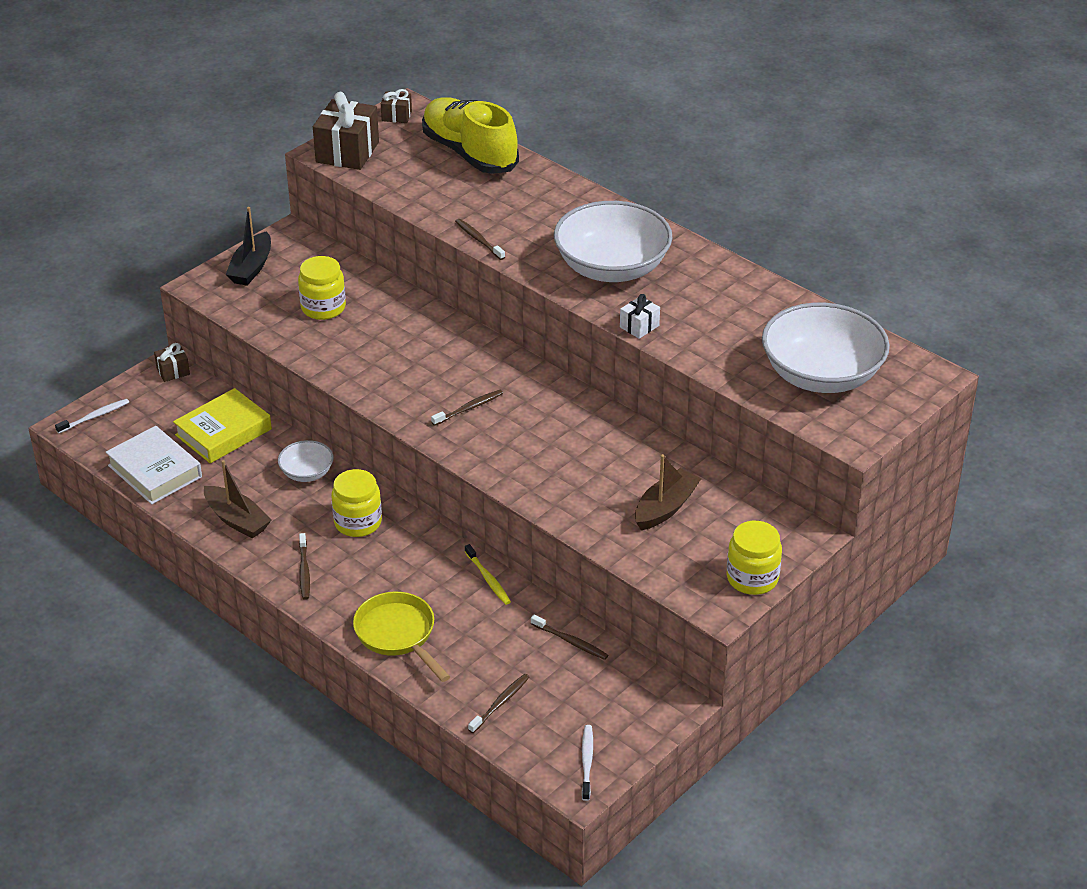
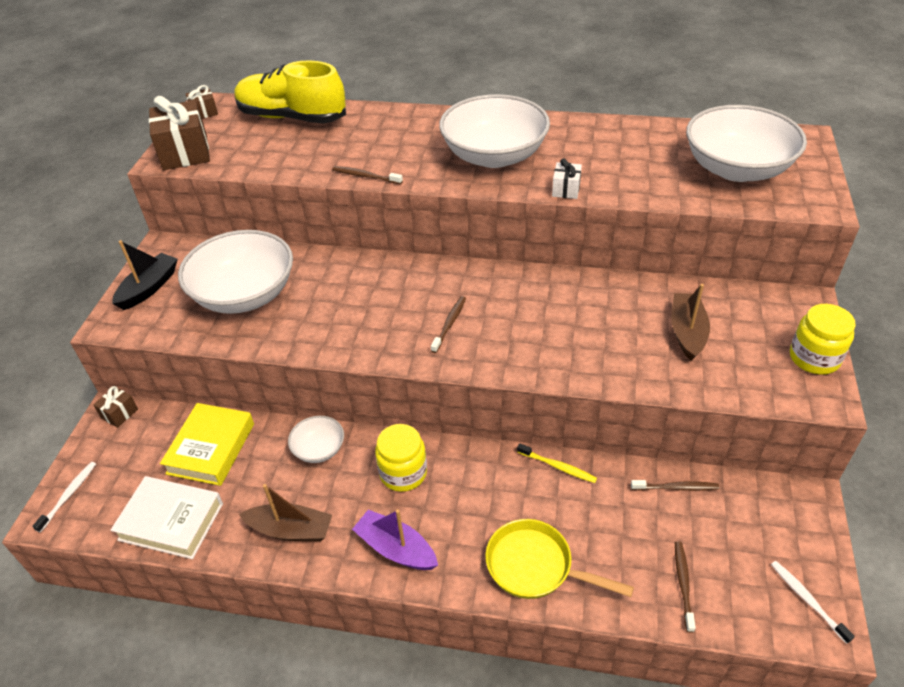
camera: 30 degrees left, 5 degrees up
(251, 268) = (149, 288): black boat -> black boat turned 135 degrees counterclockwise
(304, 571) = (396, 548): brown toothbrush -> purple boat
(323, 308) = (244, 294): yellow jar -> white bowl

